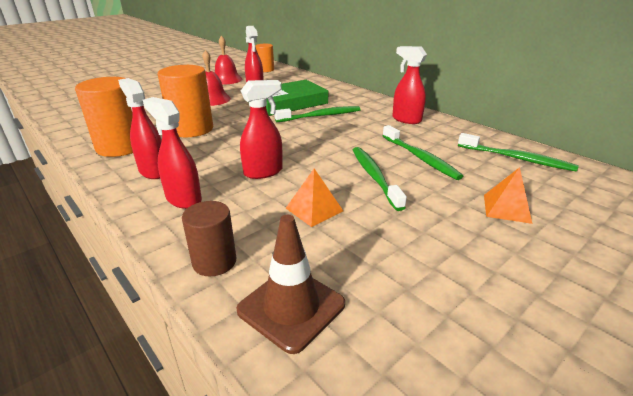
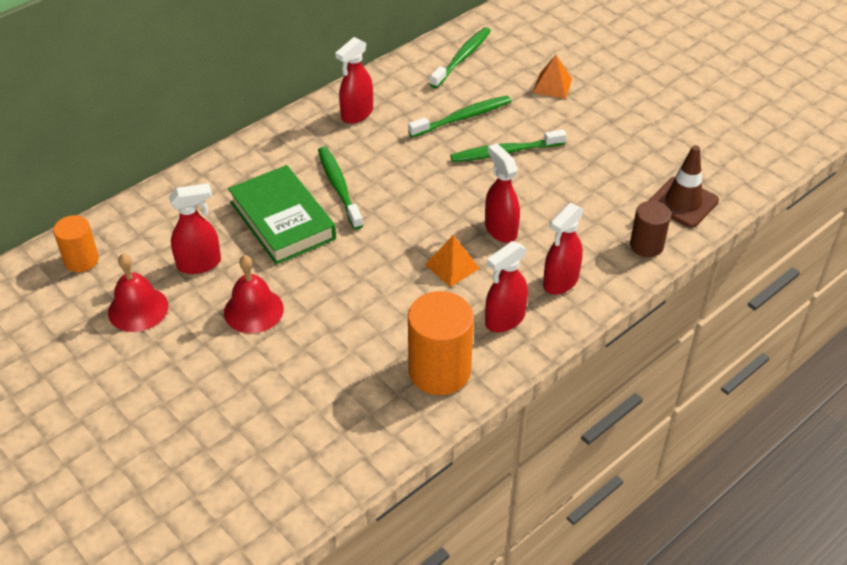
camera: 90 degrees left, 15 degrees up
(191, 129) = (381, 311): orange cylinder -> none
(314, 209) = (567, 192): orange pyramid -> orange pyramid (452, 266)

